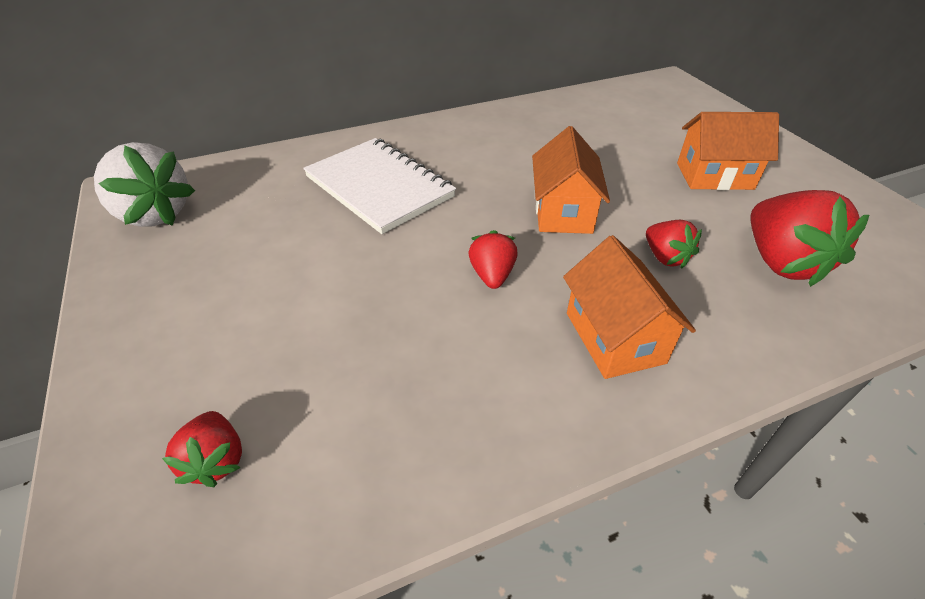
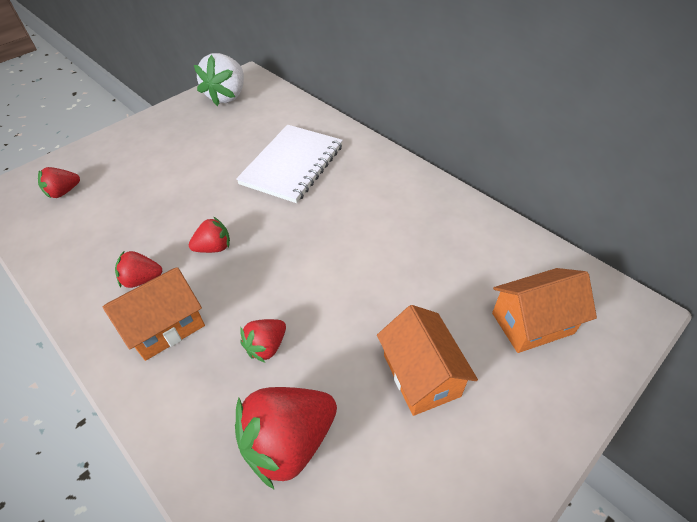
camera: 70 degrees right, 5 degrees up
(518, 355) = (142, 279): none -> red strawberry
(563, 211) = (304, 268): orange house -> orange house (532, 323)

